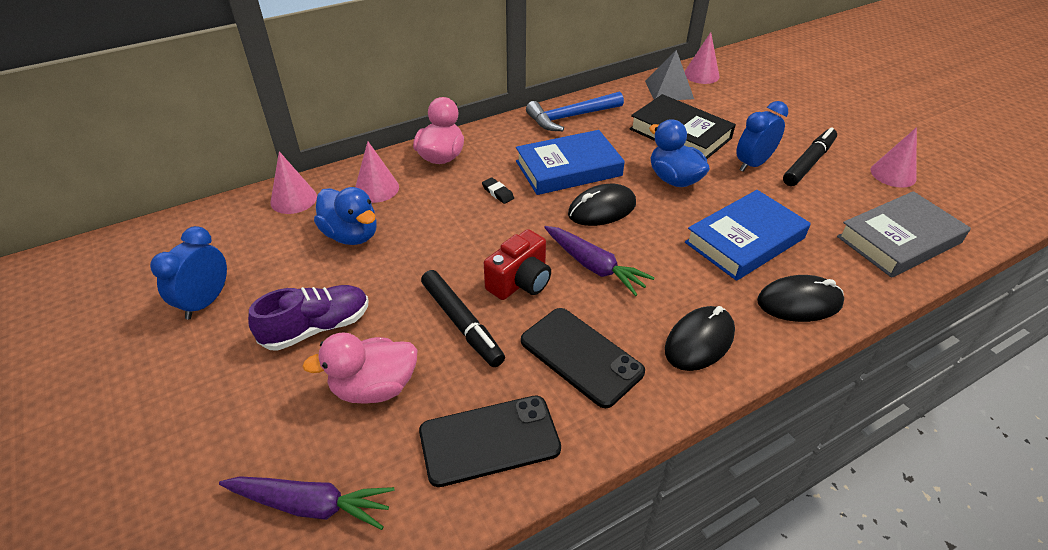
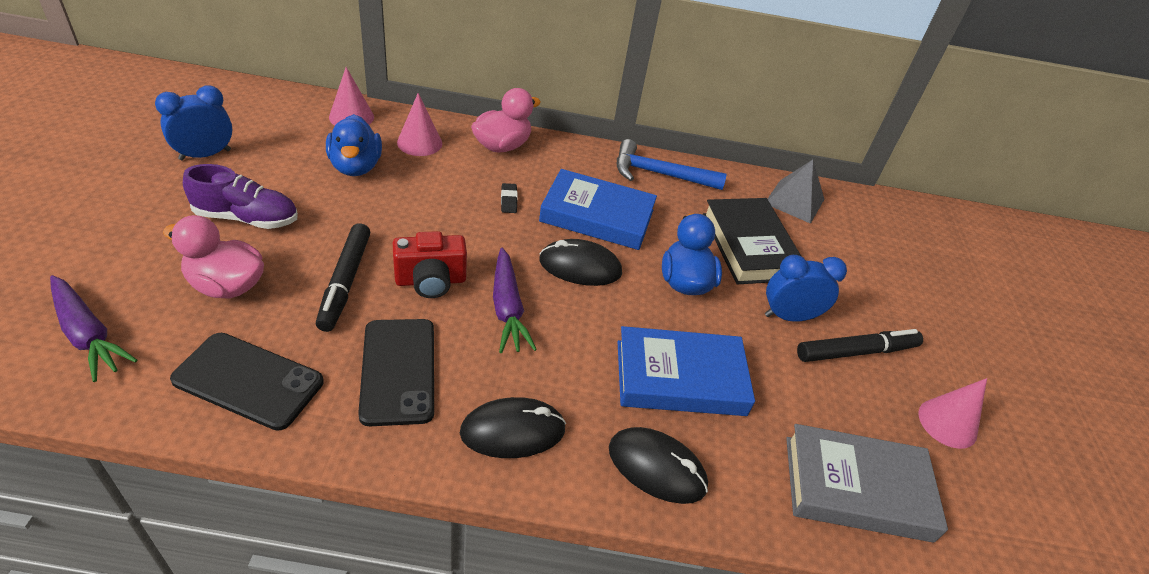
camera: 30 degrees right, 0 degrees up
(701, 75) = (850, 205): pink cone -> none

